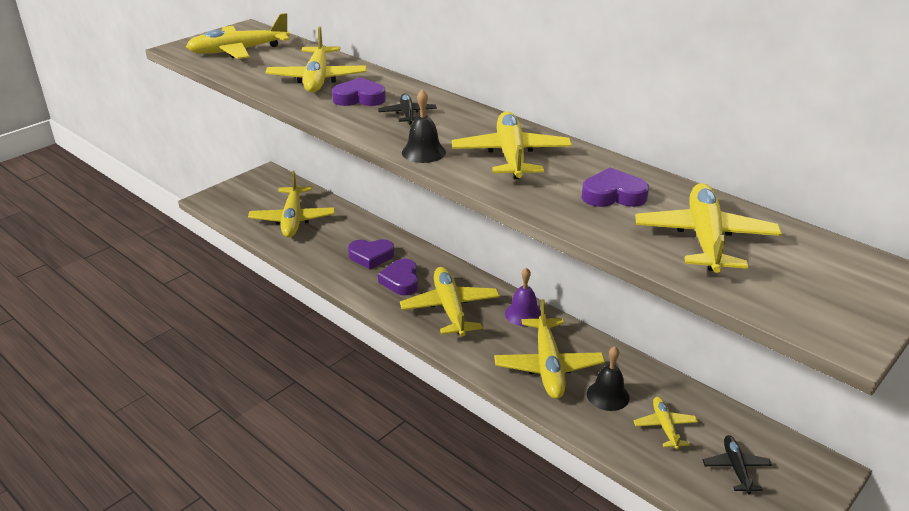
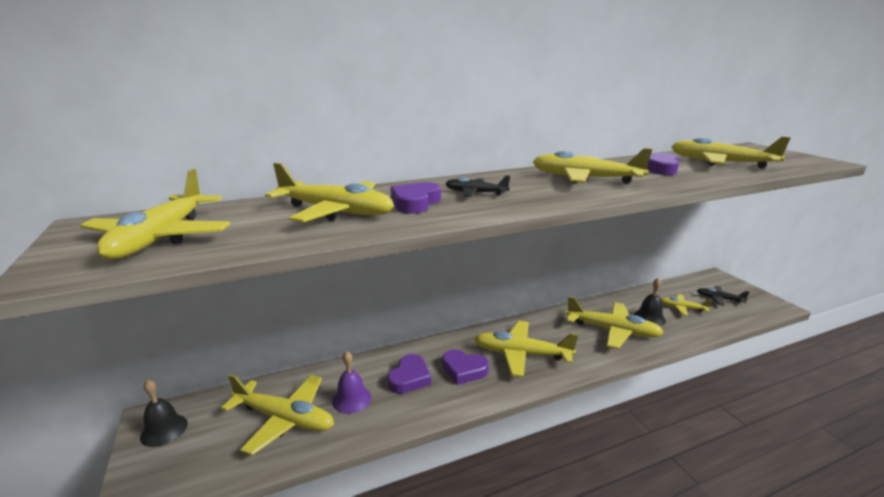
camera: 65 degrees left, 10 degrees down
(423, 152) = (563, 199): black bell -> black bell (164, 430)
(523, 314) = (545, 323): purple bell -> purple bell (351, 399)

